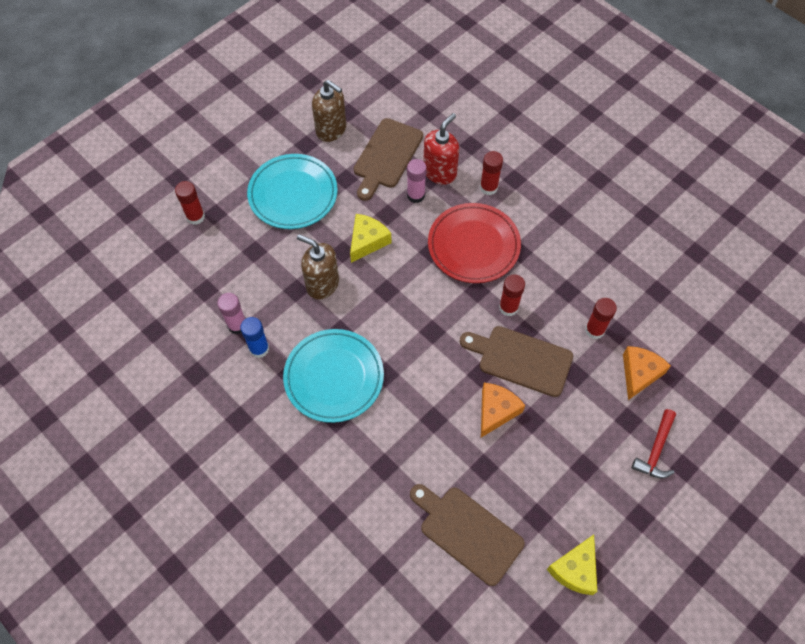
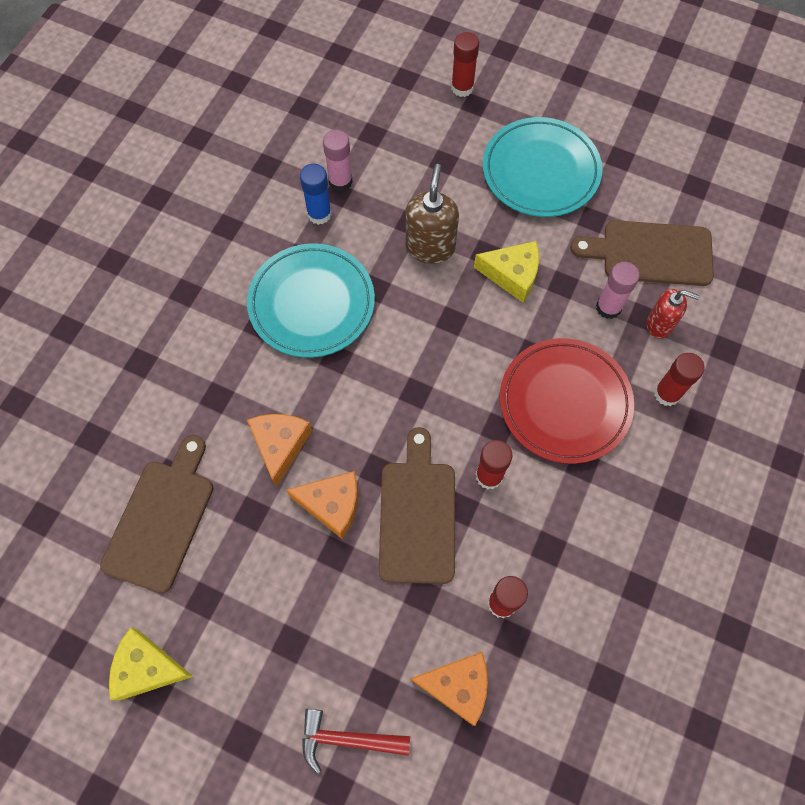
camera: 70 degrees right, 5 degrees up
(331, 130) = (657, 177): brown soap dispenser -> none
(439, 432) = (280, 445): none -> orange cheese
(440, 172) = (659, 324): red soap dispenser -> red soap dispenser, size x0.65

